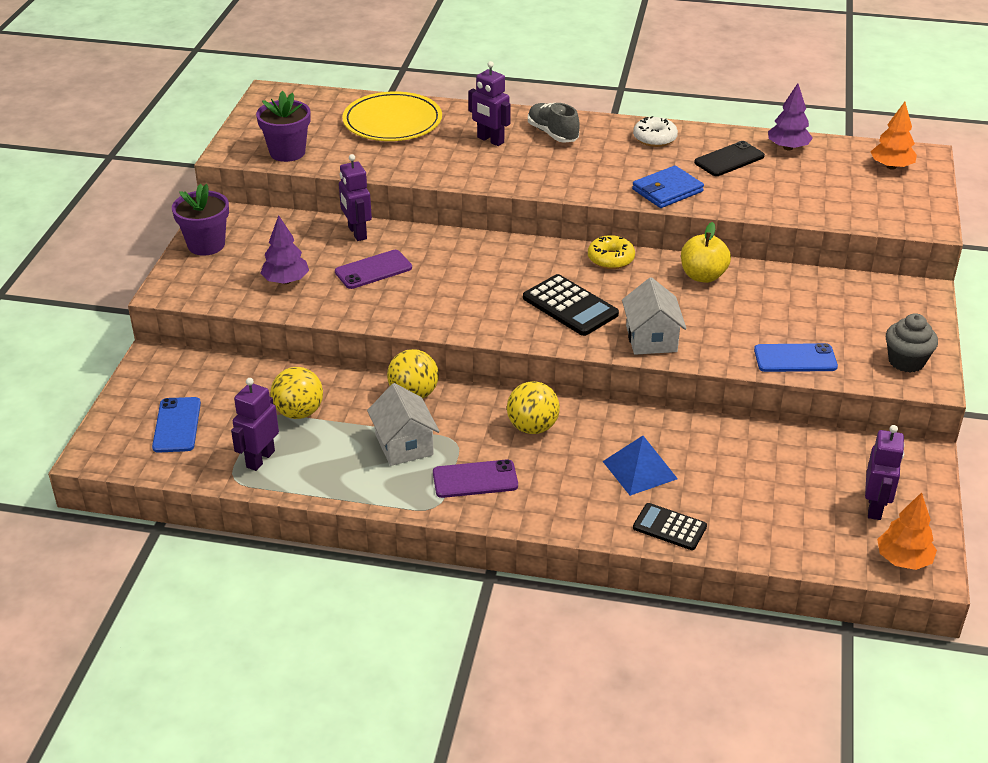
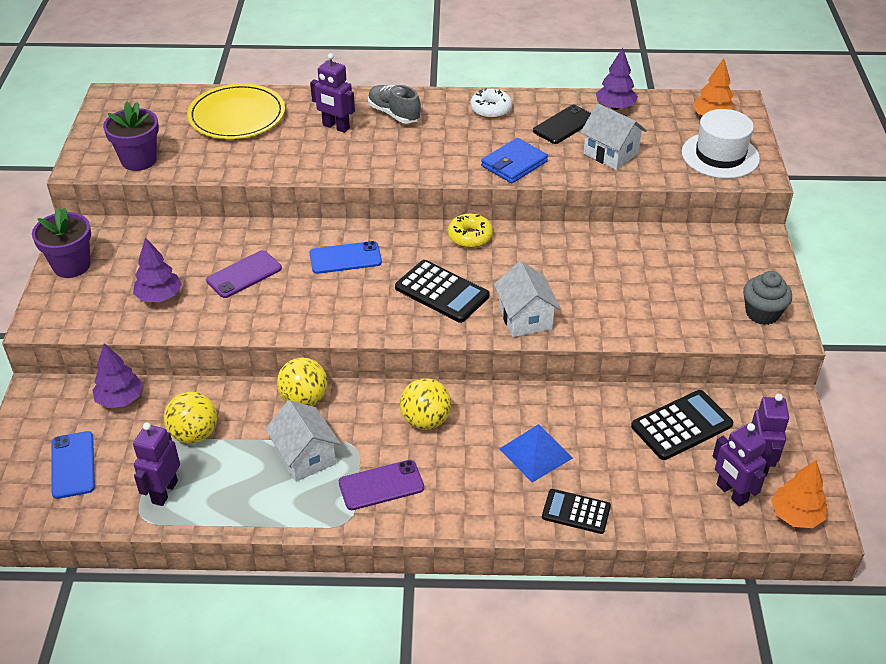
camera: 10 degrees left, 5 degrees up
(233, 374) = (120, 399): none -> purple tree
(357, 233) = (220, 235): purple robot -> purple robot (731, 493)
(703, 276) = (559, 245): yellow apple -> none
(772, 190) = (610, 153): none -> white house
(795, 358) = (662, 323): blue phone -> blue phone (345, 258)
(800, 463) = (681, 425): none -> black calculator
(891, 203) = (720, 155): none -> white hat

